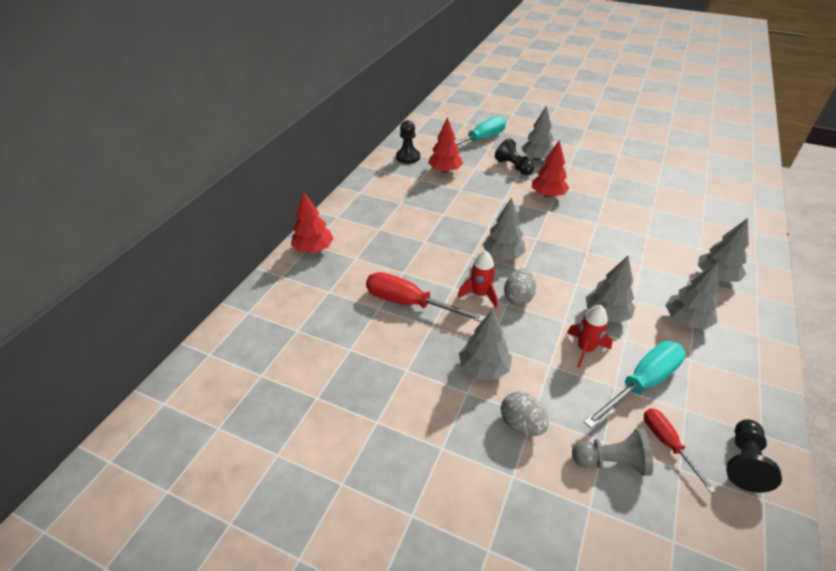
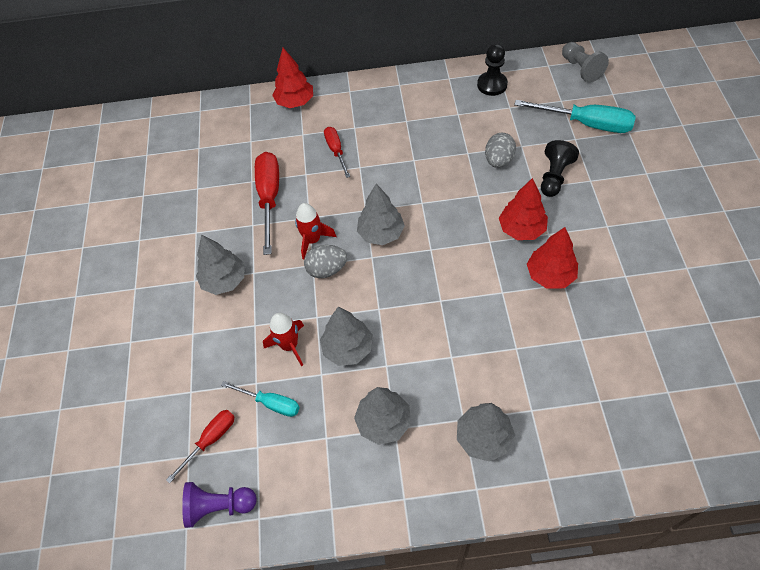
camera: 65 degrees right, 15 degrees up
(395, 247) = (336, 151): none -> red screwdriver
(445, 171) = (492, 125): red tree -> red tree (550, 275)
(521, 424) = (180, 329): grey egg -> grey egg (498, 160)
(537, 158) = (594, 190): grey tree -> none
(611, 461) = (173, 403): grey pawn -> grey pawn (581, 69)
(641, 383) = (270, 403): turquoise screwdriver -> turquoise screwdriver, size x0.58
(743, 462) = (219, 506): black pawn -> purple pawn

